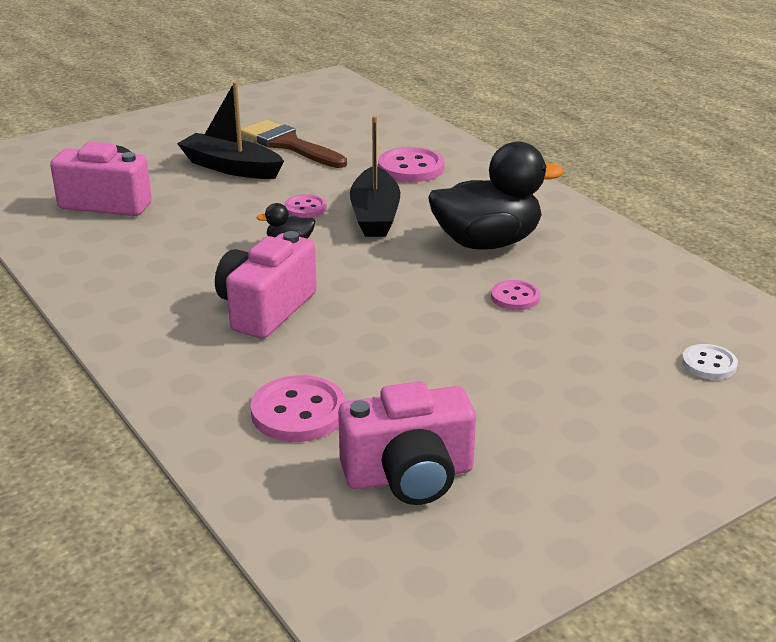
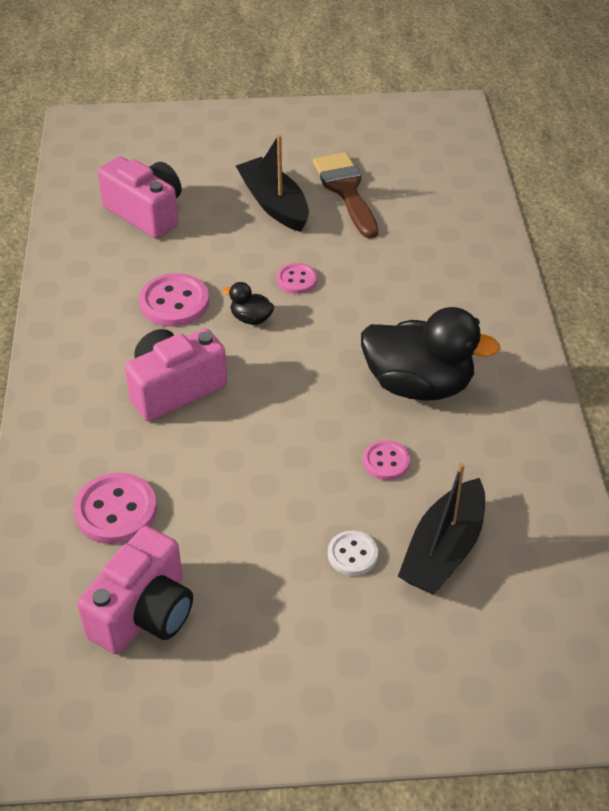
camera: 30 degrees right, 15 degrees up
(375, 215) = (349, 311): black boat -> black boat (443, 550)
(409, 476) = (144, 613): pink camera -> pink camera turned 75 degrees counterclockwise
(411, 168) = (431, 261): pink button -> pink button (174, 302)
(709, 364) = (486, 615): white button -> white button (352, 554)

